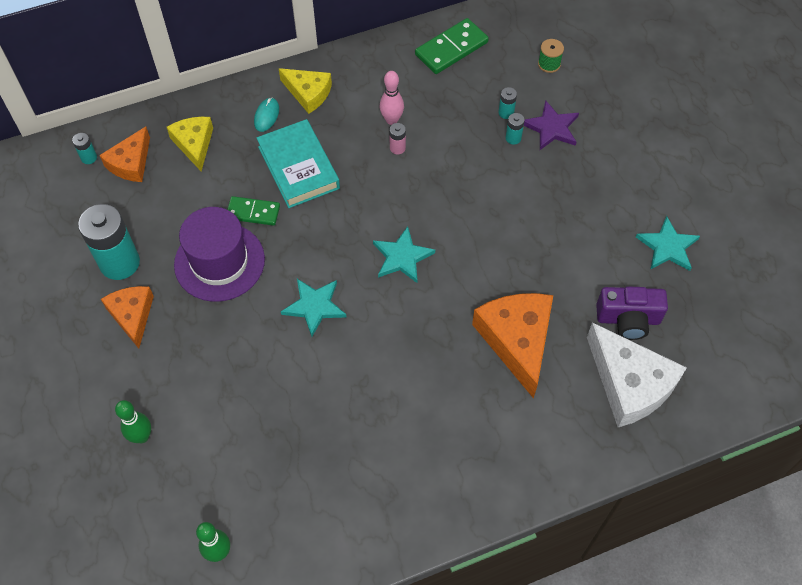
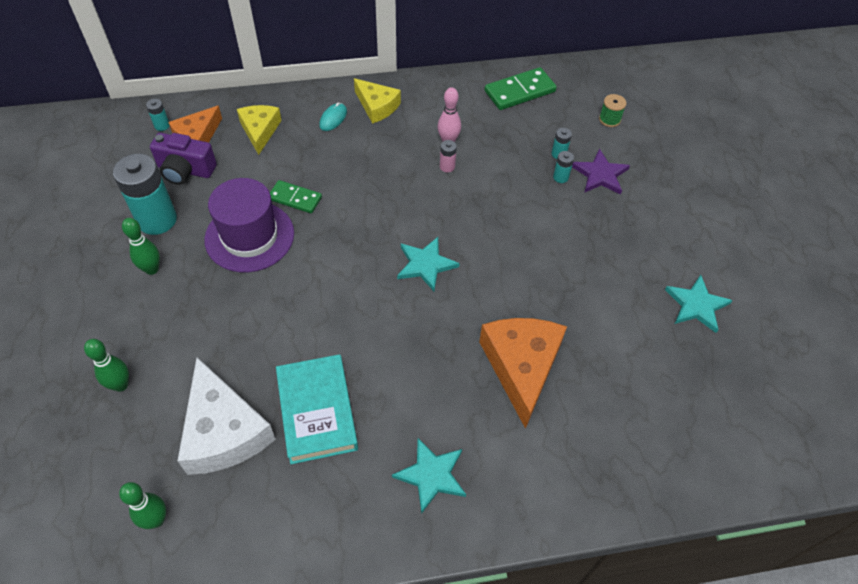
camera: 10 degrees right, 5 degrees down
(132, 315) = (152, 269): orange cheese -> green bowling pin
(298, 167) = (349, 167): turquoise book -> turquoise book (317, 411)
(314, 306) = (327, 294): turquoise star -> turquoise star (431, 475)
(628, 319) = (642, 369): purple camera -> purple camera (185, 170)
(629, 384) = (631, 435): white cheese -> white cheese (224, 431)

